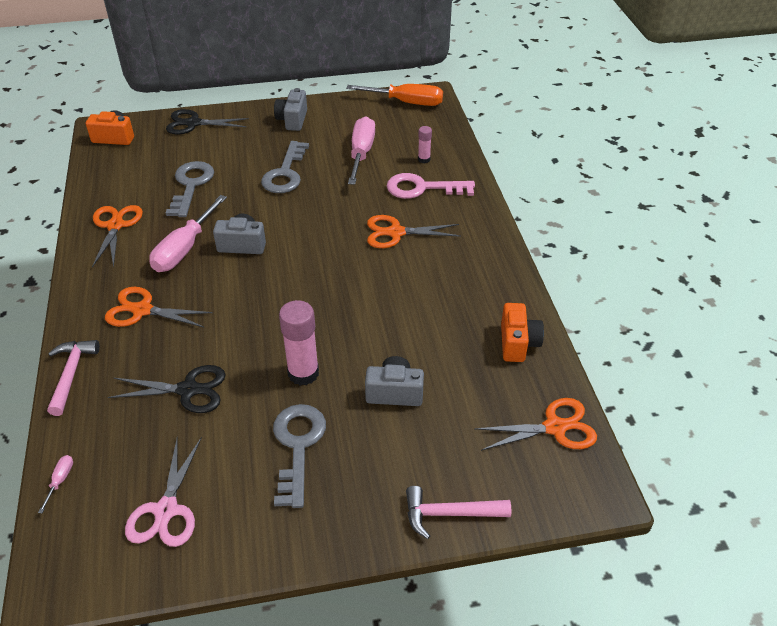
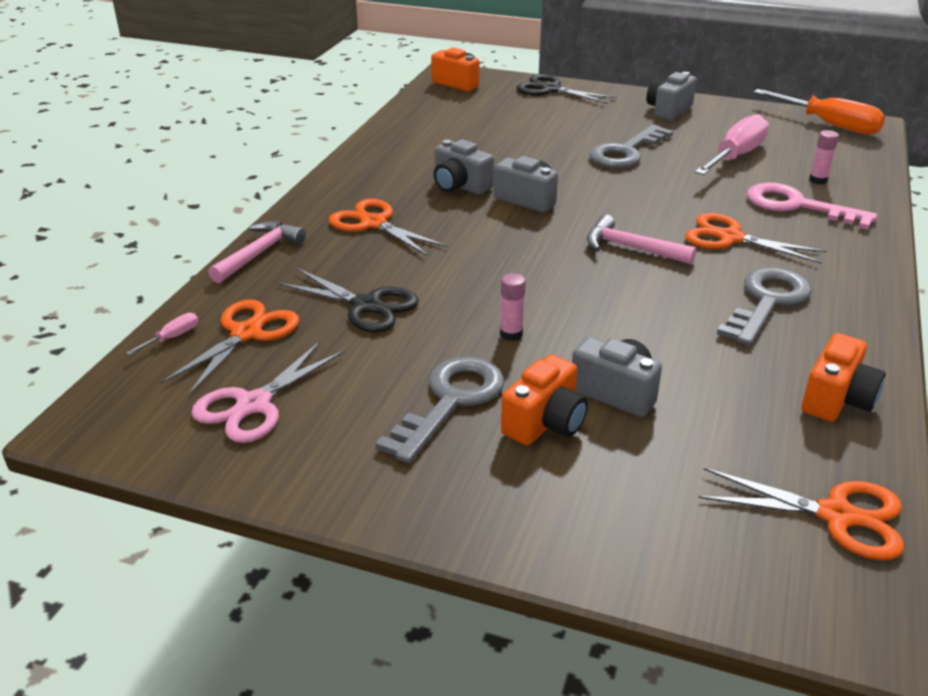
camera: 30 degrees right, 10 degrees down
(115, 225) = (403, 149): orange scissors -> orange scissors (246, 333)
(184, 249) = (460, 186): pink screwdriver -> grey camera
(191, 185) = (508, 137): grey key -> grey key (767, 302)
(303, 373) = (511, 334): pink glue stick -> pink glue stick, size x0.53
(366, 436) = (545, 423): none -> orange camera
(449, 514) = (601, 552): pink hammer -> pink hammer (631, 248)

